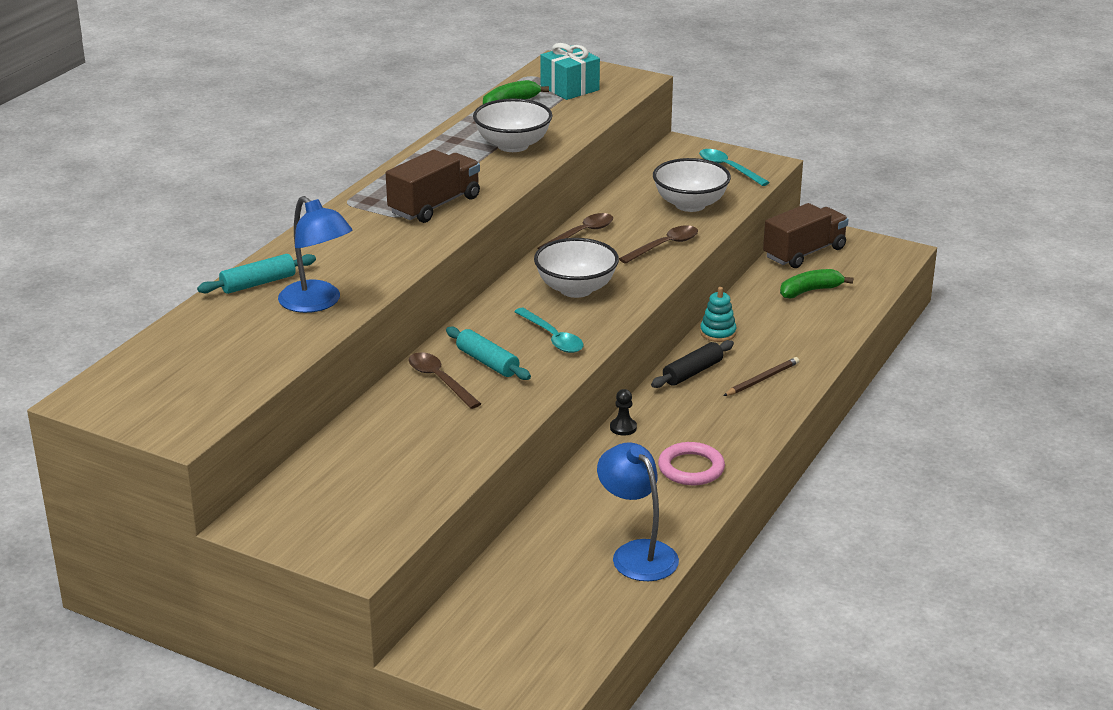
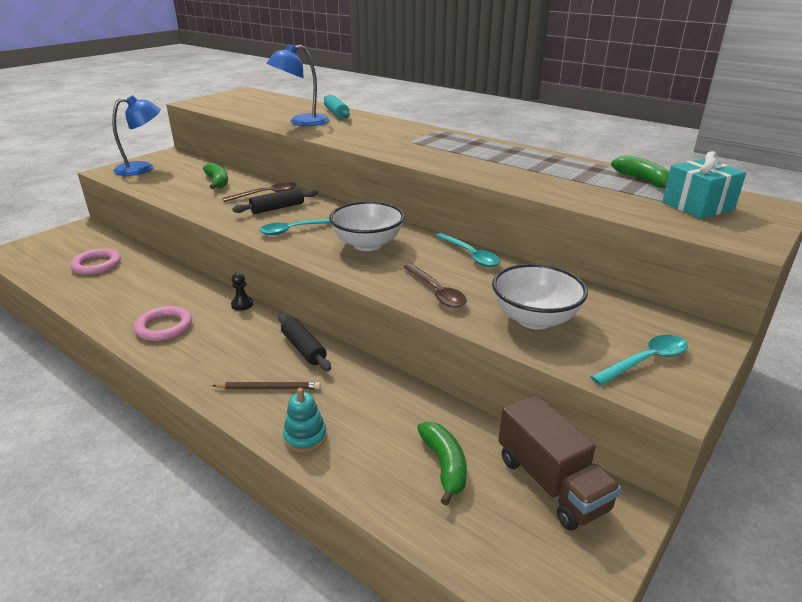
camera: 100 degrees right, 0 degrees up
(396, 433) = (217, 182): none -> green banana
(434, 205) = (425, 149): brown truck -> none
(487, 362) = (277, 208): turquoise rolling pin -> black rolling pin
(513, 145) = (540, 176): white bowl -> none
(559, 579) = (96, 265): none -> pink ring
(581, 234) = (470, 255): brown spoon -> turquoise spoon
(637, 553) = (91, 292): blue lamp -> blue lamp (143, 168)
(718, 333) = (368, 374): turquoise stacking toy -> turquoise stacking toy (305, 437)
(762, 379) = (269, 388): brown pencil -> brown pencil turned 60 degrees counterclockwise

